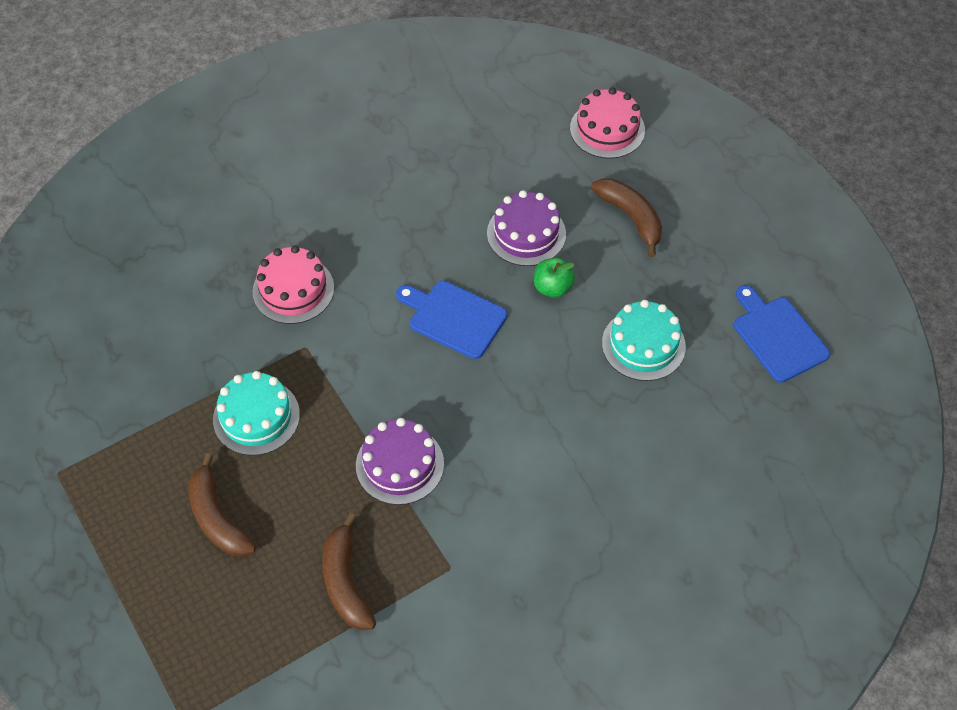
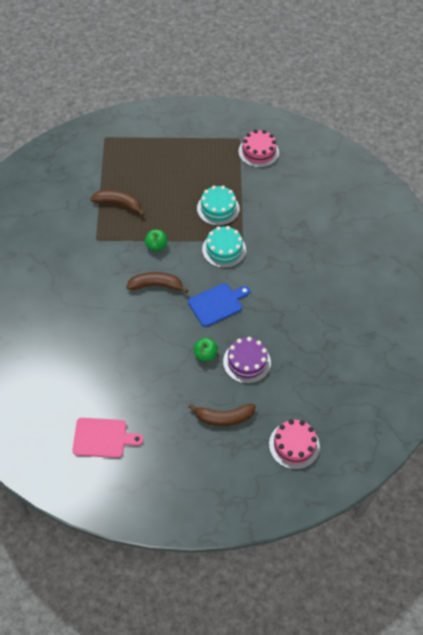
camera: 120 degrees right, 0 degrees up
(217, 518) = (179, 177): brown banana -> brown banana (156, 285)
(293, 289) = (278, 250): pink cake -> pink cake (258, 152)
(400, 464) = (156, 246): purple cake -> green apple
(643, 345) = (144, 373): turquoise cake -> turquoise cake (224, 249)
(777, 336) = (103, 438): blue cutting board -> pink cutting board

